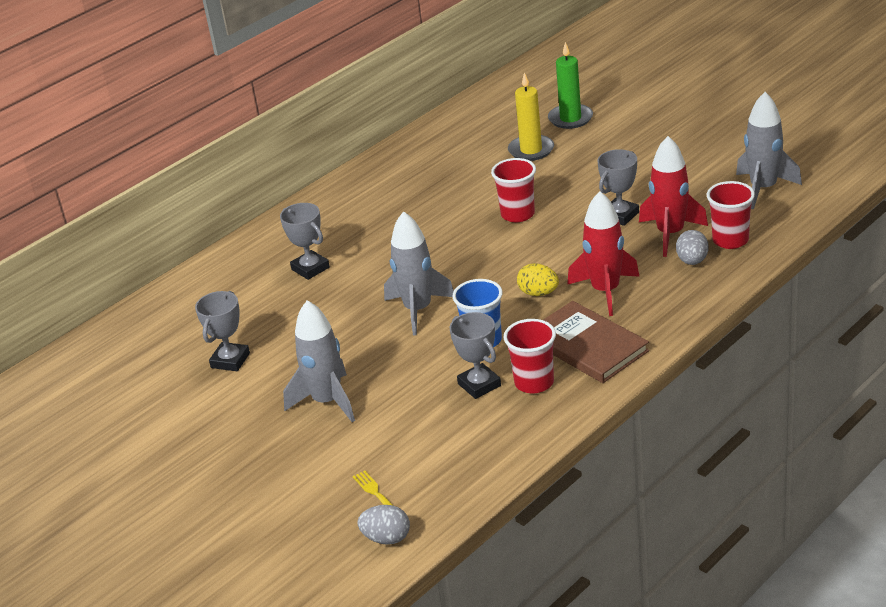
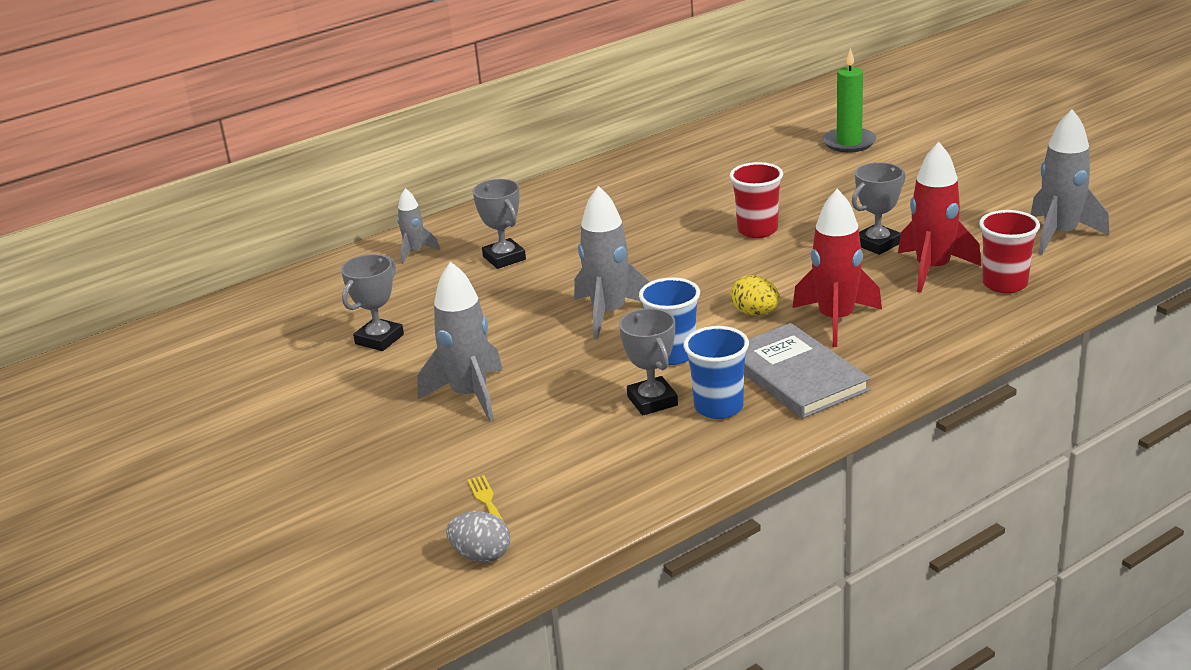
camera: 10 degrees right, 5 degrees down
(230, 272) = (415, 252): none -> grey rocket
(531, 150) = (794, 169): yellow candle -> none
(534, 382) = (718, 407): red cup -> blue cup
(587, 345) = (796, 375): brown book -> grey book
(692, 261) = (951, 300): grey egg -> none

